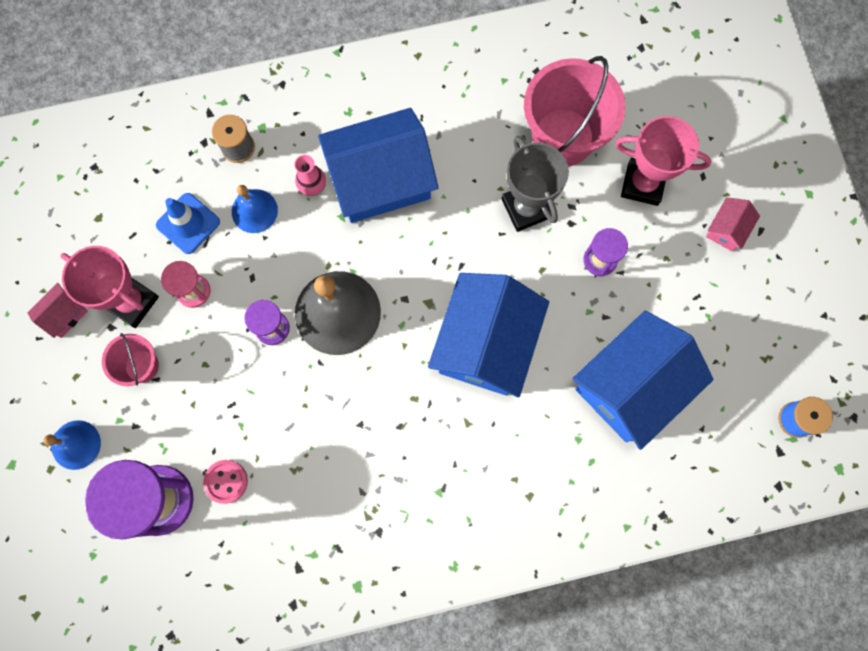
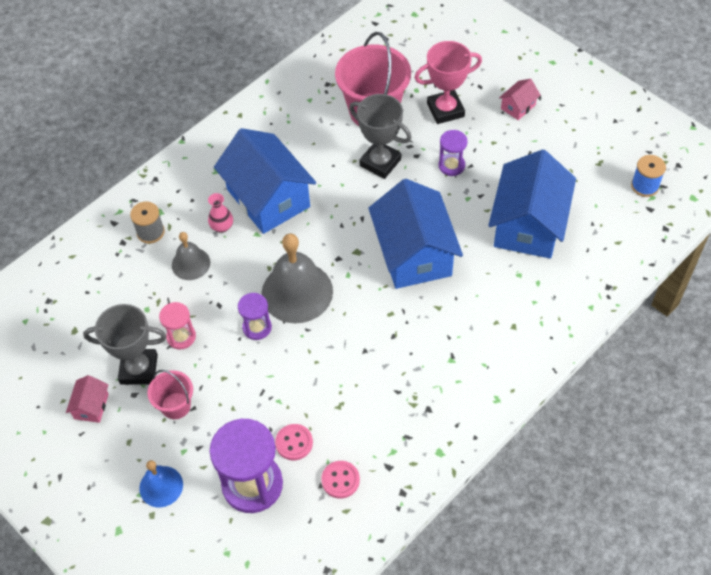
camera: 30 degrees left, 20 degrees down
(132, 302) = (139, 369): pink trophy -> grey trophy
(188, 223) = (146, 297): blue traffic cone -> none
(243, 551) = (340, 480): none -> pink button
(254, 211) = (191, 263): blue bell -> grey bell
(380, 180) = (268, 198): blue house -> blue house turned 75 degrees counterclockwise
(727, 229) = (518, 107): pink house -> pink house turned 45 degrees clockwise

